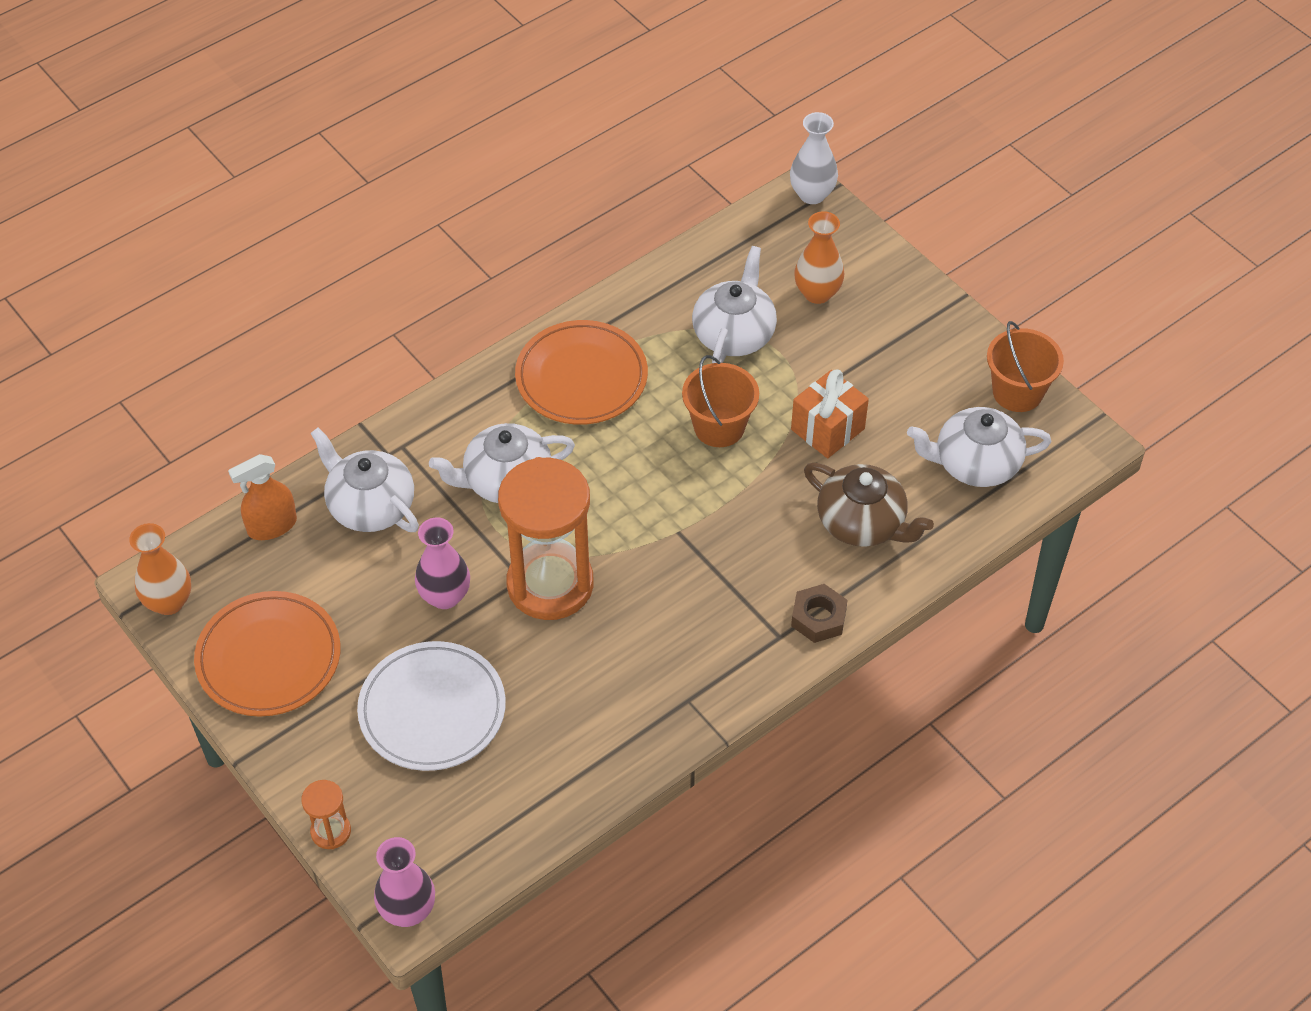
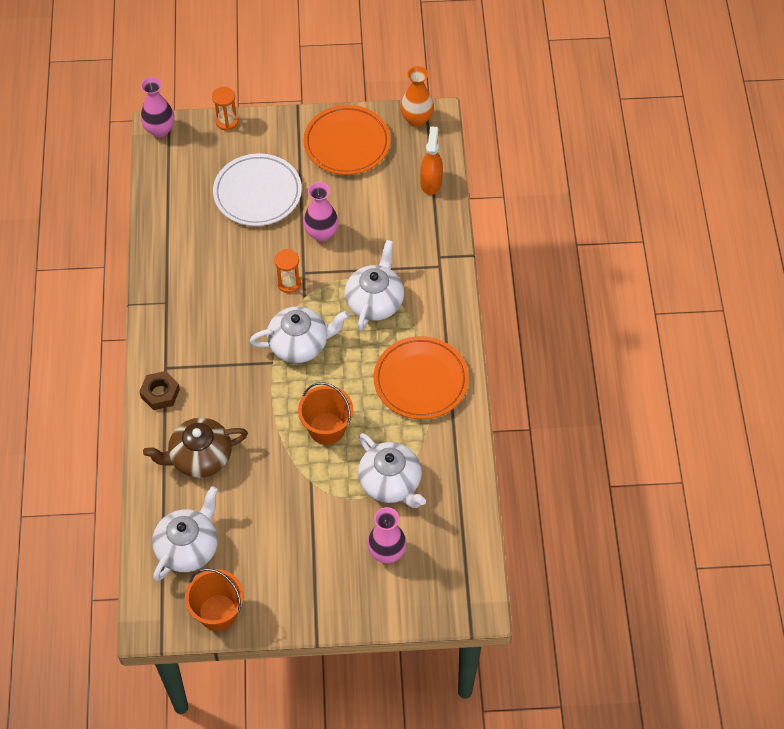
camera: 125 degrees right, 5 degrees up
(370, 505) = (409, 231): white teapot -> white teapot (300, 344)
(550, 584) = (289, 283): orange hourglass -> orange hourglass, size x0.43
(812, 194) = (474, 609): white vase -> none
(817, 293) = (387, 552): orange vase -> pink vase
(827, 429) = (278, 485): orange gift -> none

